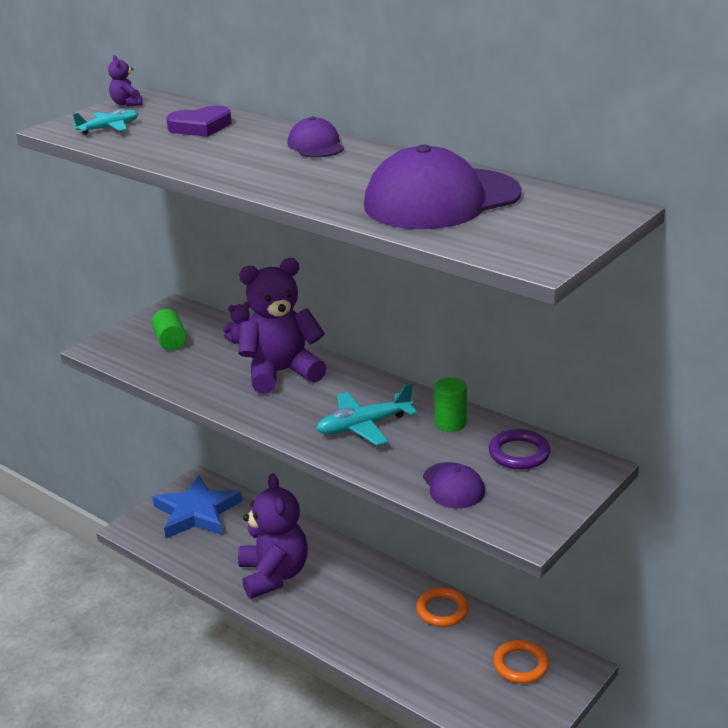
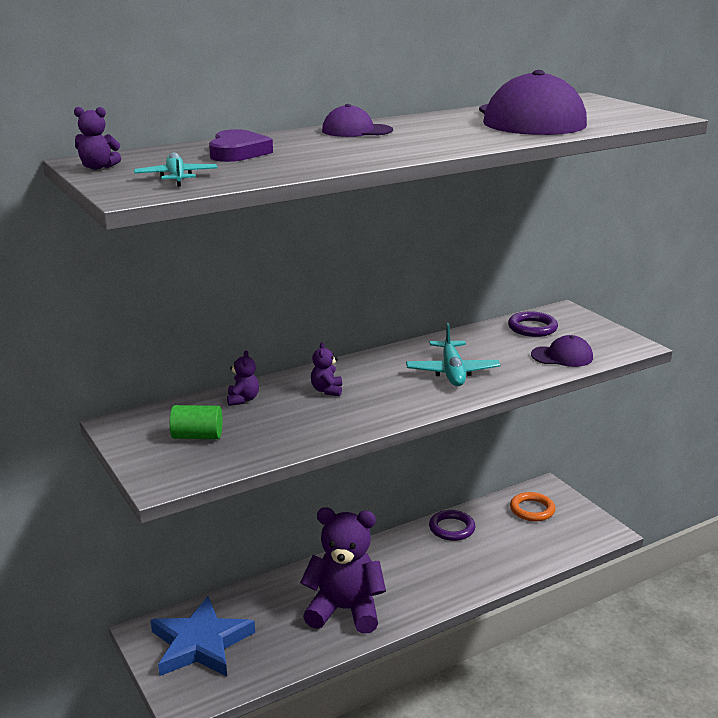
camera: 70 degrees left, 5 degrees down
(281, 373) = (327, 390): purple teddy bear -> purple teddy bear, size x0.40
(442, 610) = (451, 528): orange ring -> purple ring
(450, 423) = (473, 341): green cylinder -> none

